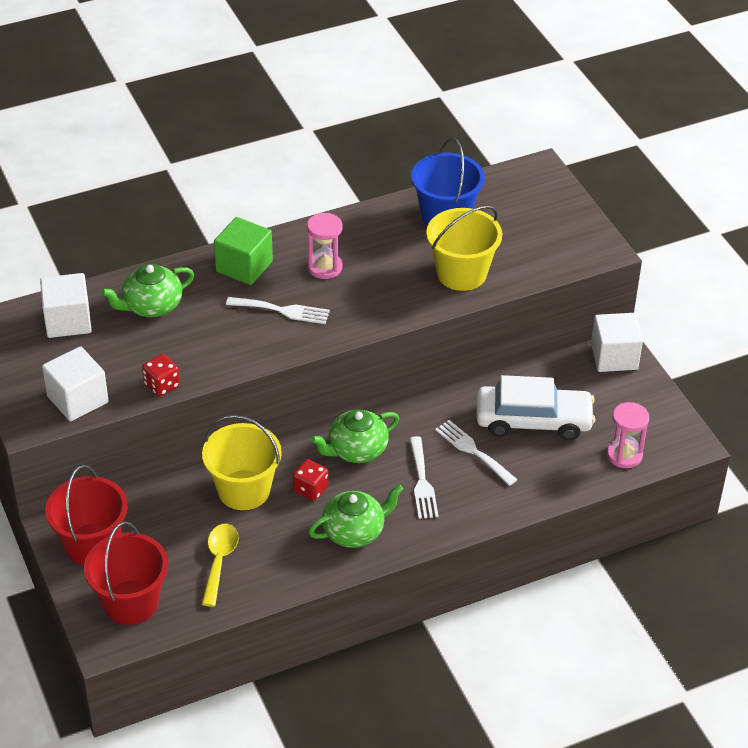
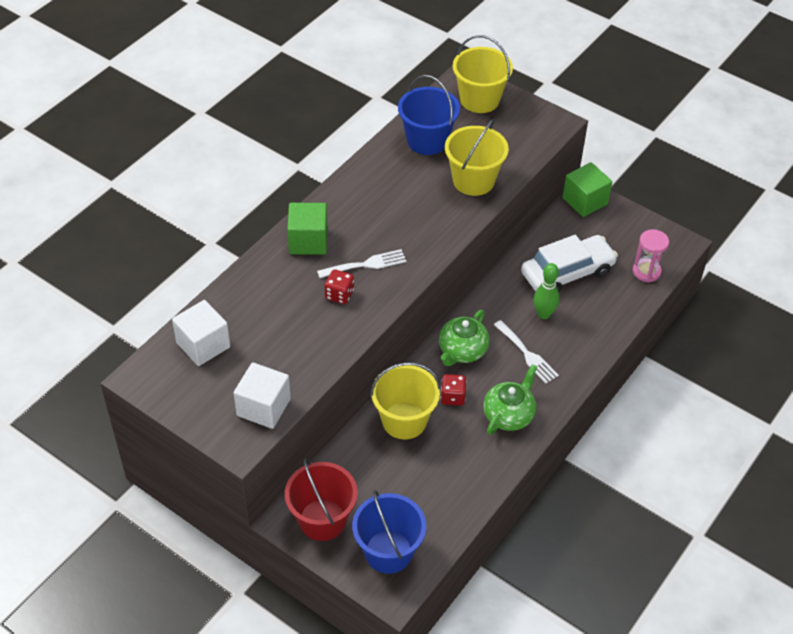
camera: 30 degrees left, 5 degrees up
(131, 602) = (388, 552): red bucket -> blue bucket
(151, 306) = (261, 304): green teapot -> none
(162, 385) = (321, 365): red dice -> red dice (339, 295)
(219, 561) = (429, 486): yellow spoon -> none
(325, 267) = (370, 217): pink hourglass -> none
(473, 451) = (544, 314): white fork -> green bowling pin
(537, 196) = (479, 99): none -> yellow bucket
(614, 357) = (584, 201): white cube -> green cube

